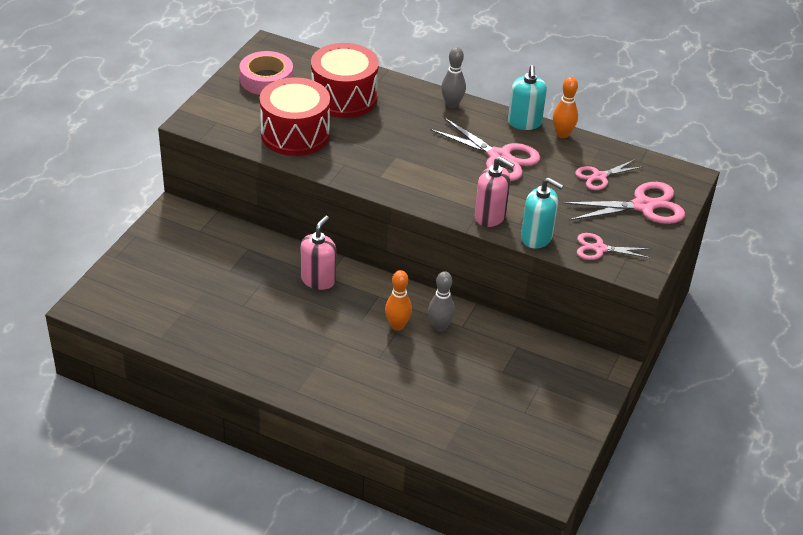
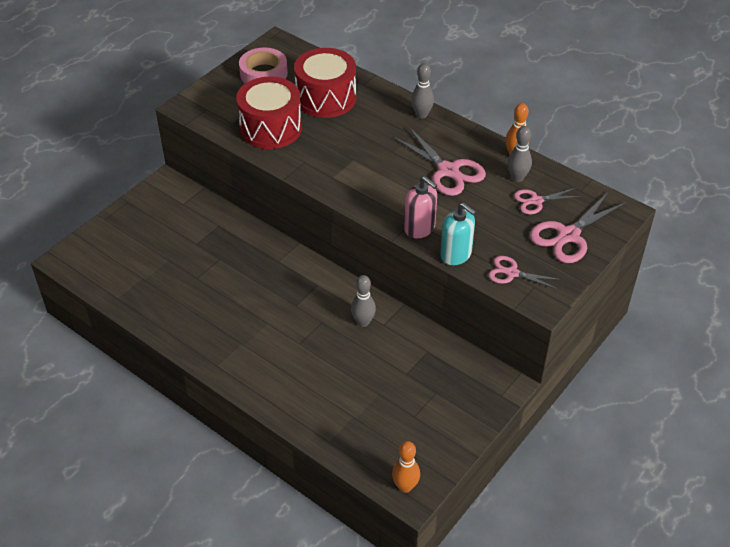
camera: 15 degrees right, 5 degrees up
(318, 280) = (269, 262): pink soap dispenser -> none
(397, 325) = (325, 315): orange bowling pin -> orange bowling pin (405, 486)
(524, 123) = (483, 140): turquoise soap dispenser -> none
(572, 156) = (517, 178): none -> grey bowling pin
(643, 206) = (568, 235): pink scissors -> pink scissors turned 135 degrees clockwise

